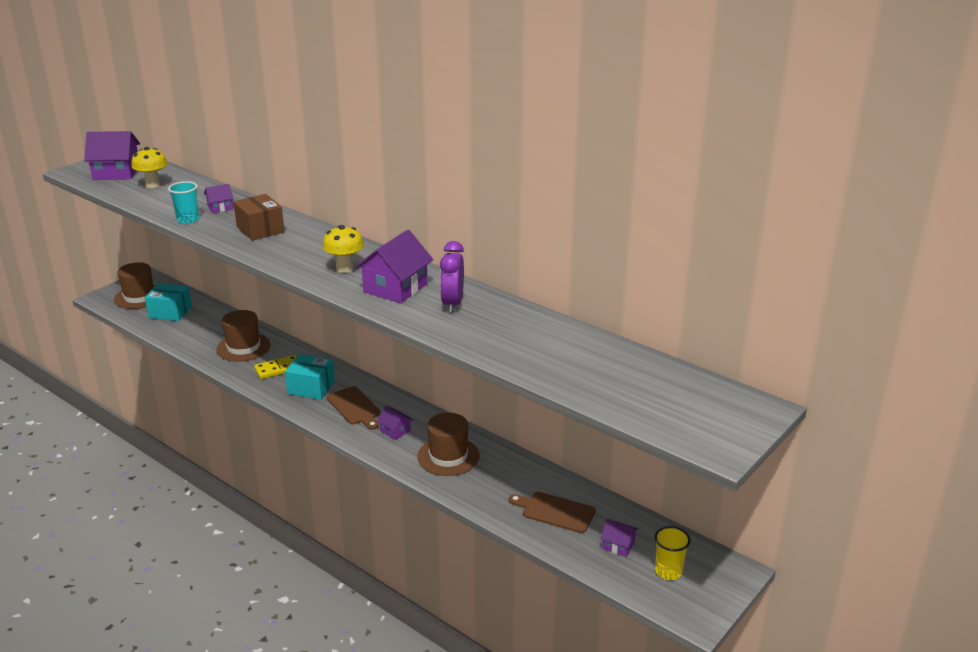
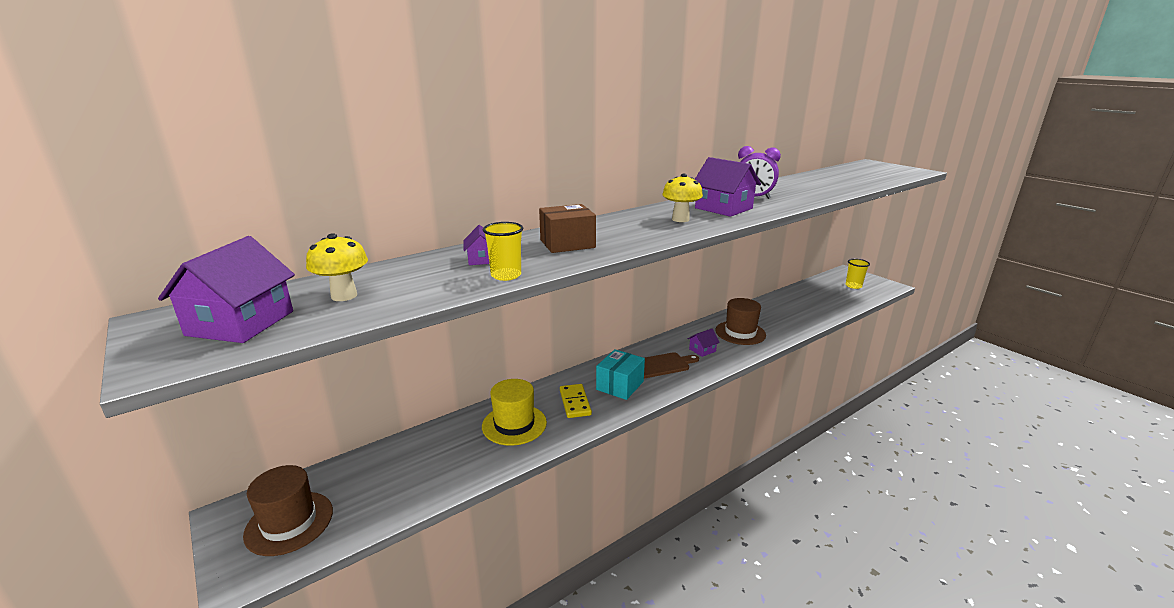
camera: 75 degrees left, 5 degrees down
(170, 312) = (373, 486): turquoise box -> none
(188, 220) = (506, 275): turquoise cup -> yellow cup
(243, 347) = (514, 424): brown hat -> yellow hat
(555, 512) = (803, 306): brown cutting board -> none
(618, 545) = (833, 294): purple house -> none

